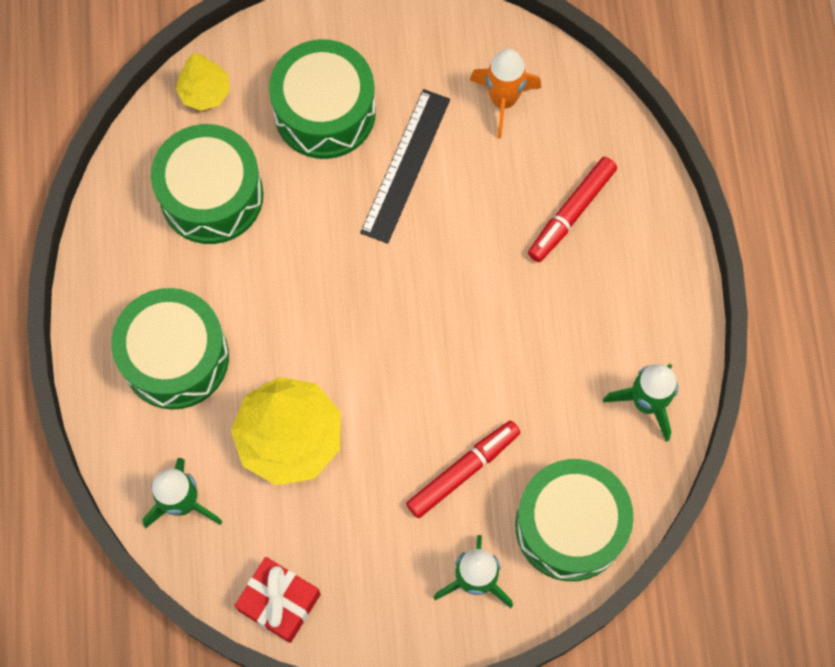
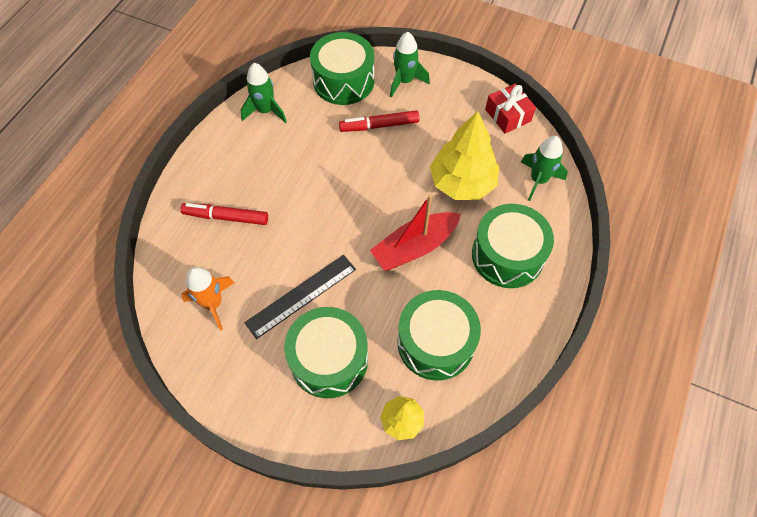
camera: 150 degrees left, 10 degrees down
(303, 303) = (414, 247): none -> red boat
(572, 212) = (226, 217): red marker -> red marker turned 150 degrees counterclockwise

